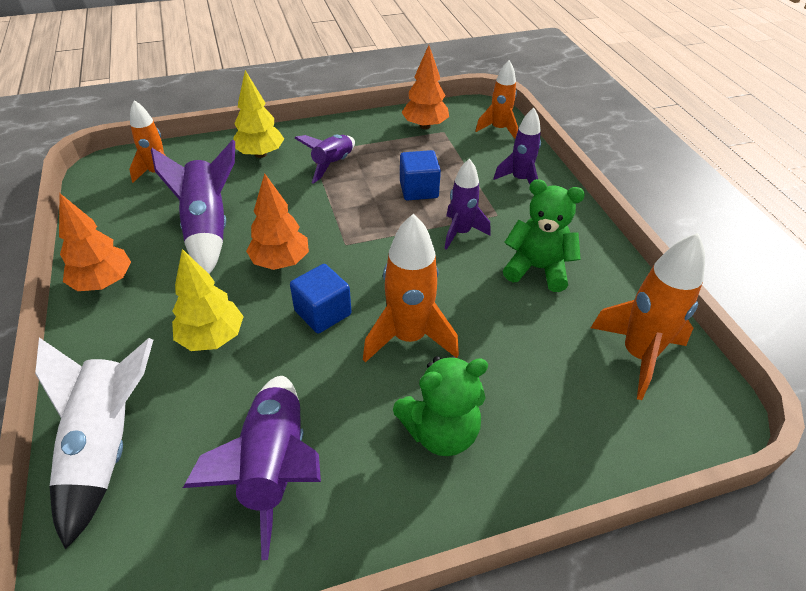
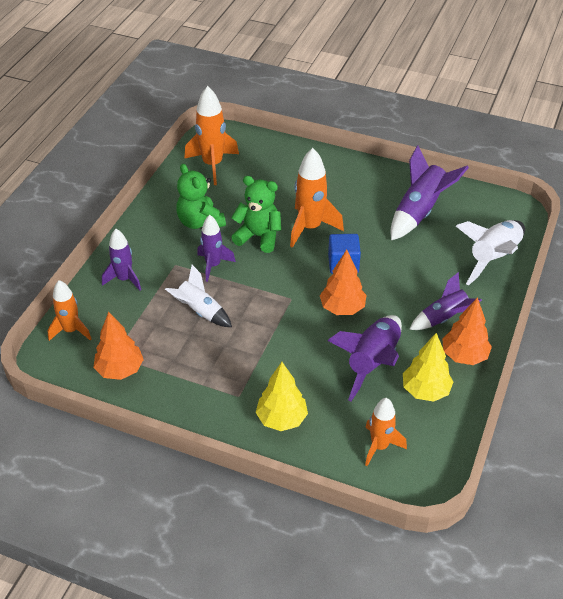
camera: 140 degrees left, 0 degrees up
(212, 338) = (414, 283): yellow tree -> yellow tree (425, 391)
(332, 164) = (235, 372): purple rocket -> purple rocket (443, 318)
(419, 189) = (200, 311): blue cube -> white rocket
(440, 431) = (336, 187): green teddy bear -> green teddy bear (259, 236)

